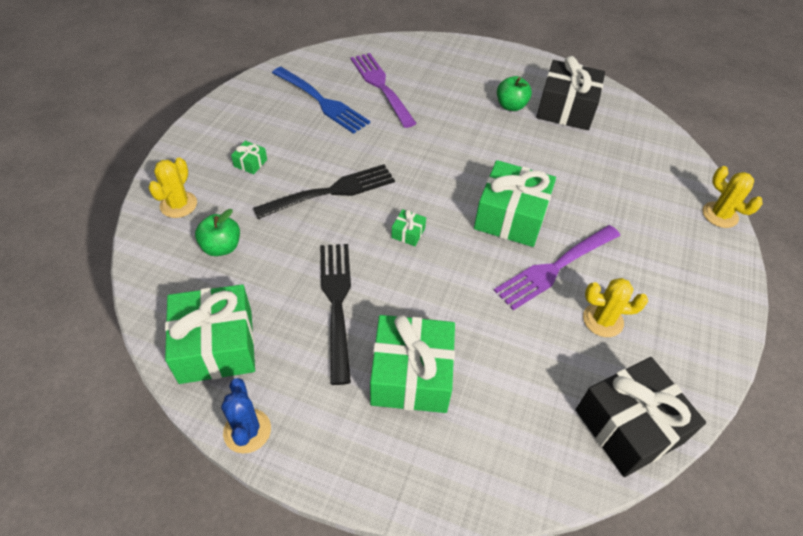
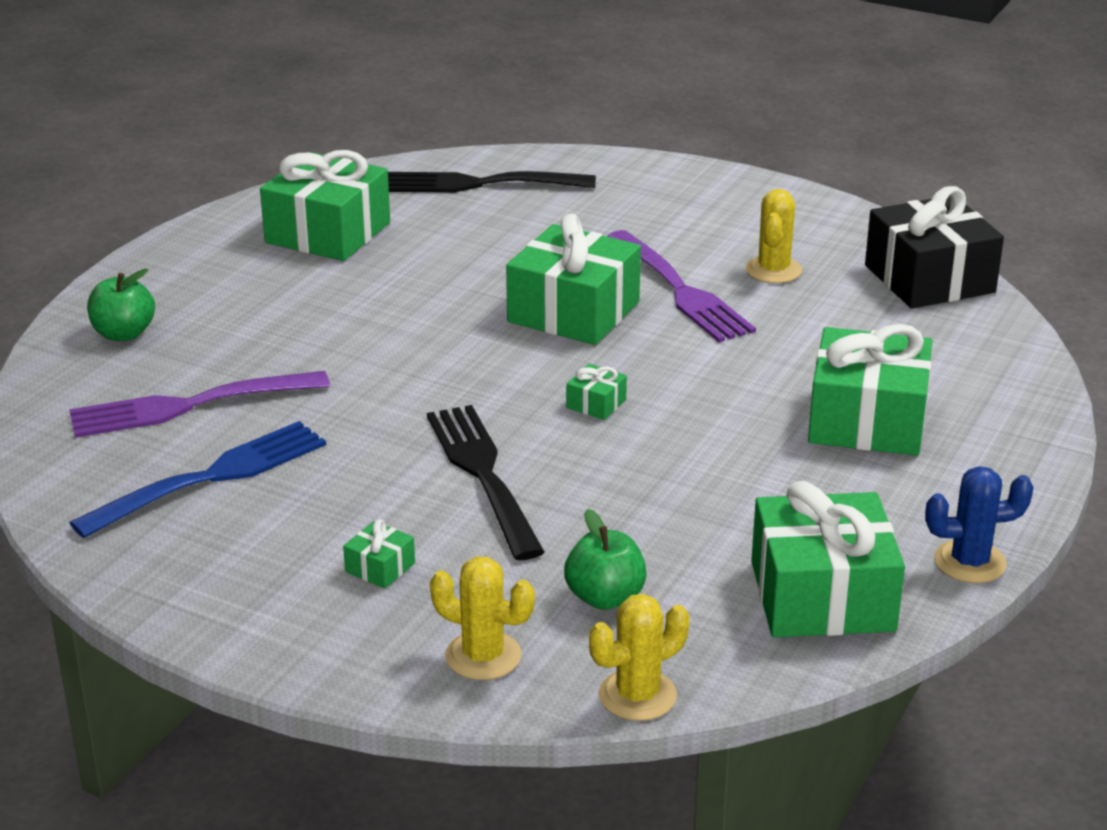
camera: 80 degrees left, 20 degrees down
(337, 303) = (738, 477): black fork -> black fork (480, 184)
(511, 106) = (302, 280): green apple -> green apple (124, 334)
(566, 109) = (328, 233): black gift -> green gift
(720, 215) = (595, 161): yellow cactus -> yellow cactus (637, 695)

